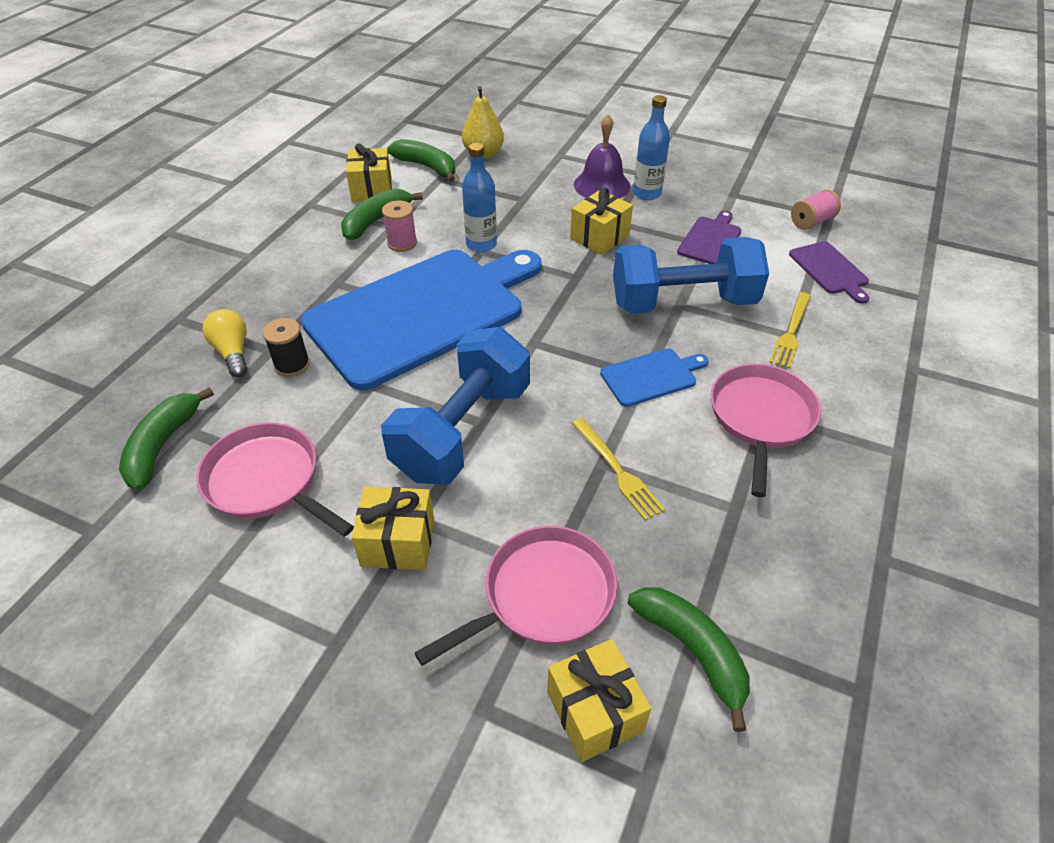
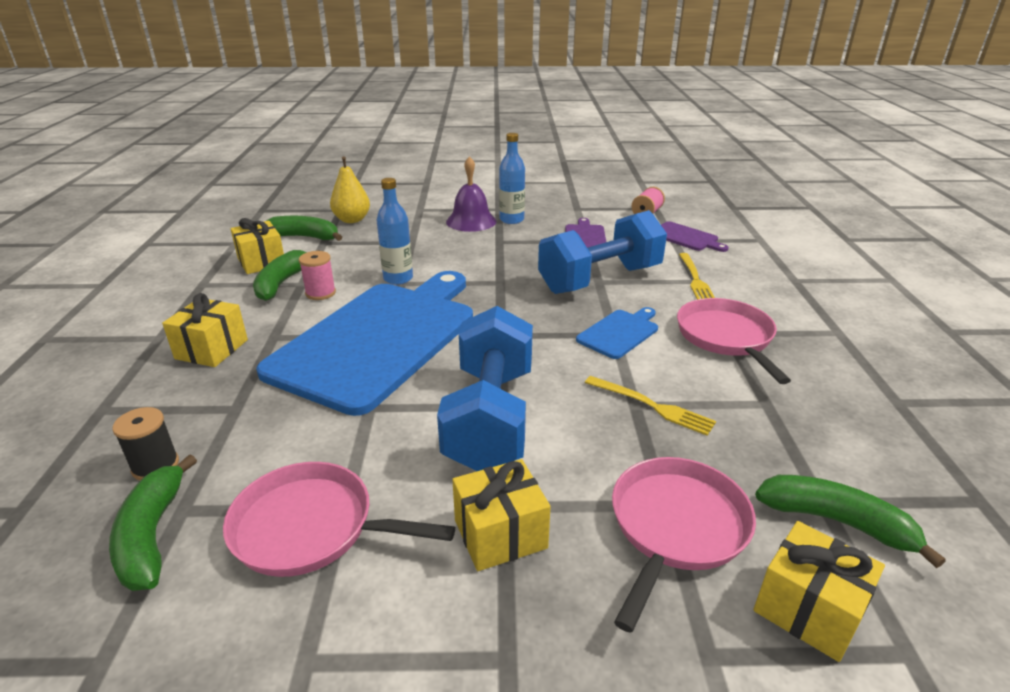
camera: 25 degrees left, 15 degrees down
(233, 352) = (191, 422): yellow light bulb -> none
(292, 364) = (269, 414): black spool -> black spool (155, 466)
(599, 237) = (497, 253): yellow gift -> yellow gift (212, 349)

